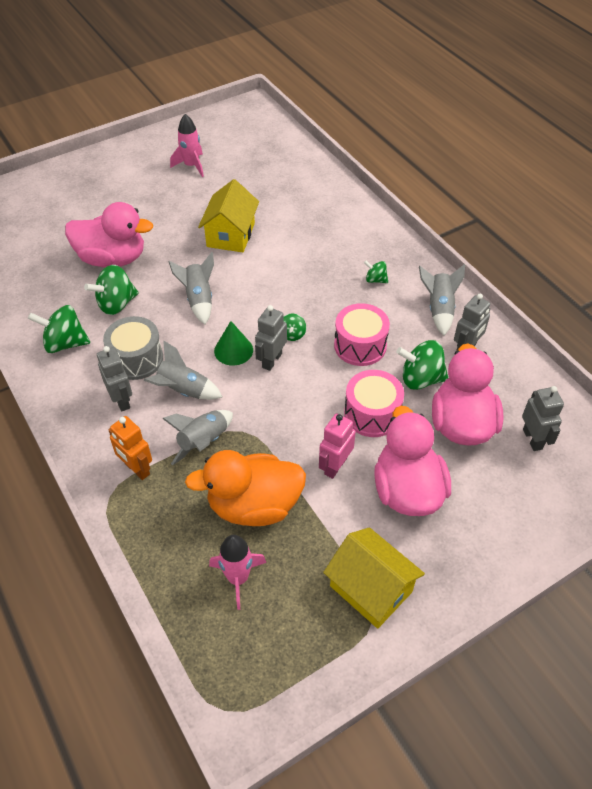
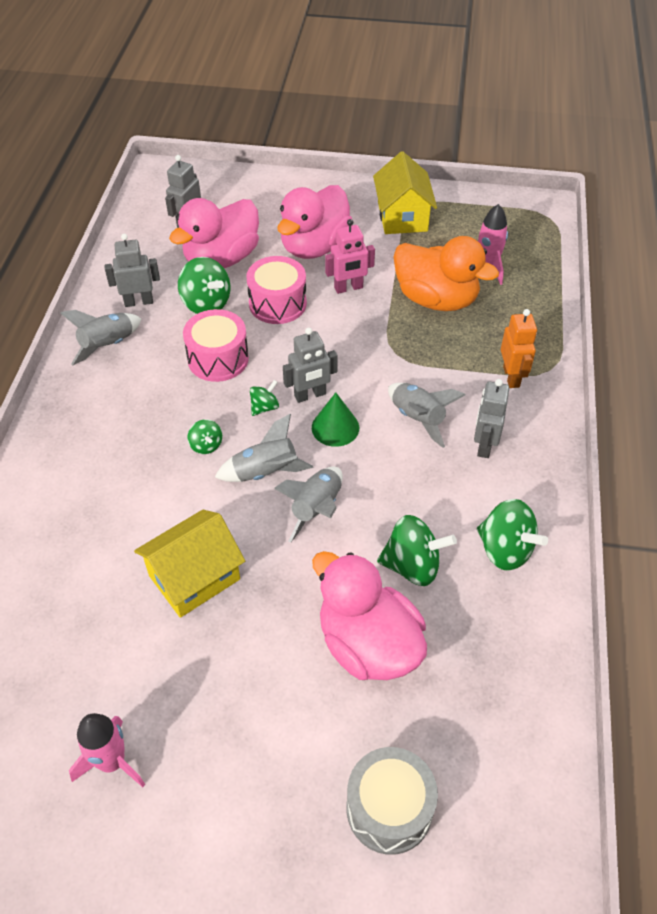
camera: 140 degrees left, 0 degrees up
(136, 359) = (439, 480): grey drum -> grey drum (389, 809)
(203, 442) = (437, 364): grey rocket -> grey rocket (265, 472)
(375, 280) = (120, 410): green spinning top -> green spinning top (206, 445)

